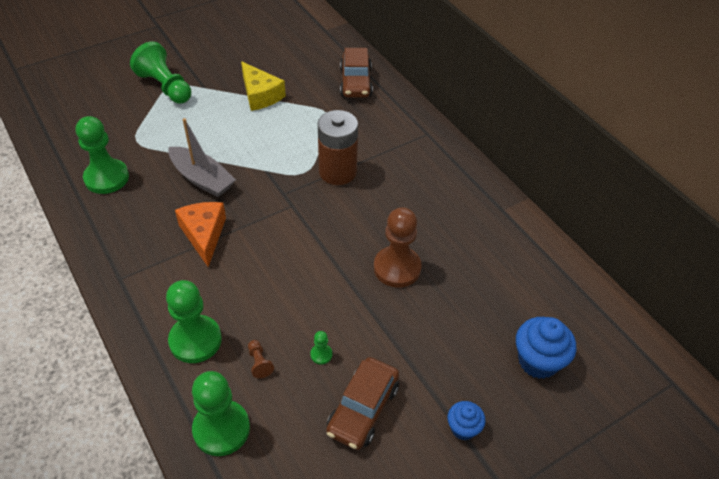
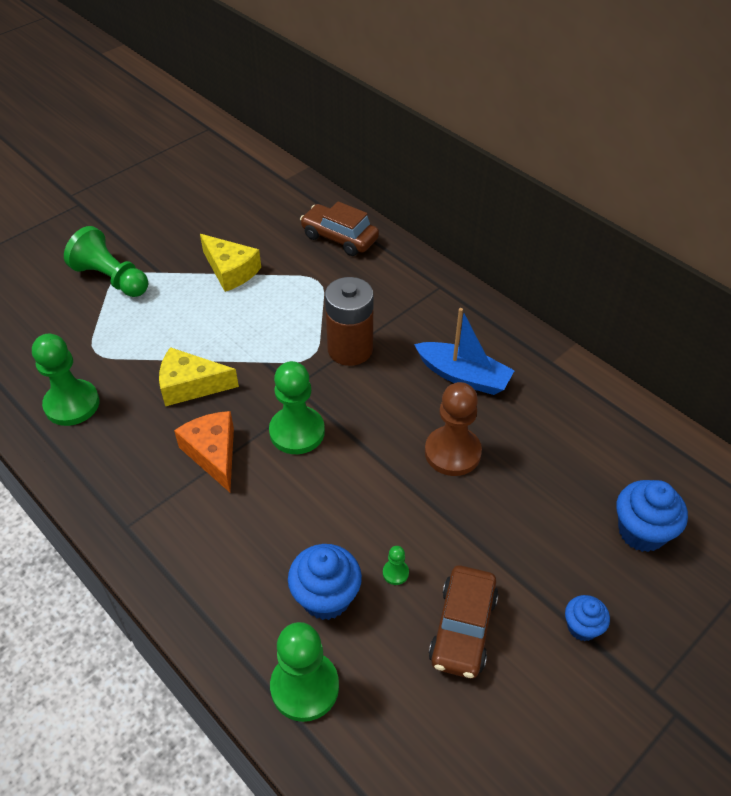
camera: 10 degrees left, 0 degrees up
(195, 340) = (241, 585): green pawn -> green pawn (297, 432)
(202, 179) = (190, 385): grey boat -> yellow cheese
(259, 363) = (326, 597): brown pawn -> blue cupcake
(355, 82) = (339, 238): brown car -> brown car turned 135 degrees clockwise
(424, 208) = (463, 376): none -> blue boat

